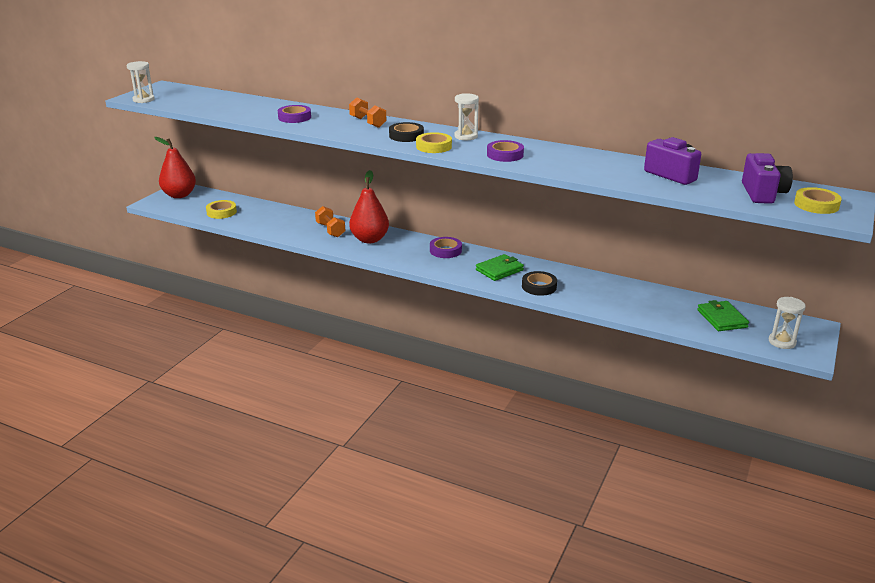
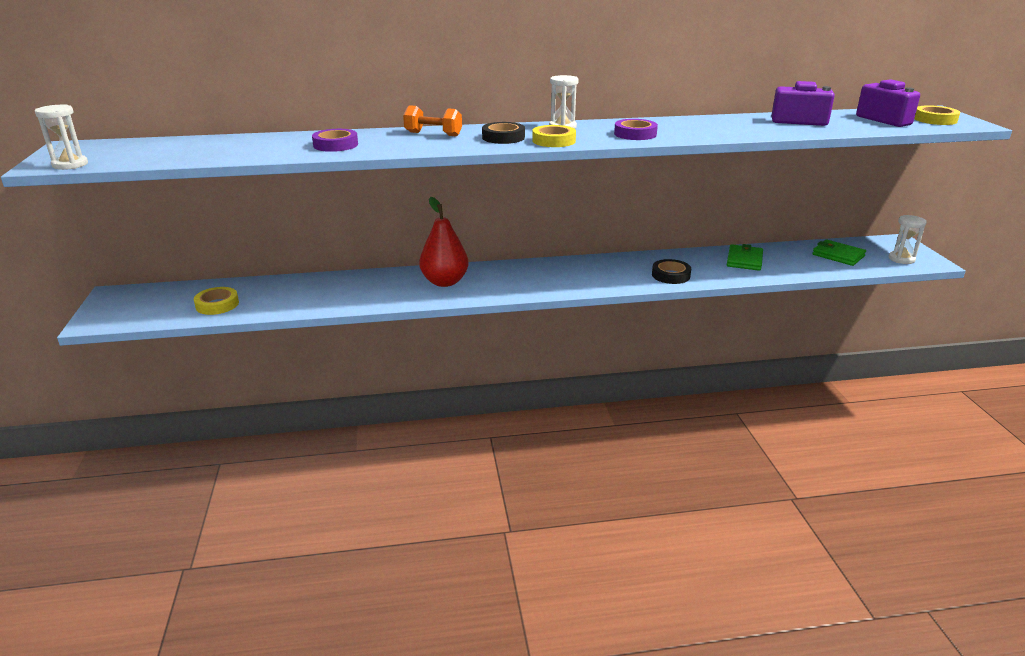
camera: 35 degrees left, 0 degrees up
(179, 195) = (124, 301): red pear -> none
(330, 230) = (386, 285): orange dumbbell -> none
(445, 250) = (537, 270): purple tape -> none
(499, 270) = (614, 272): green wallet -> green wallet (744, 260)

